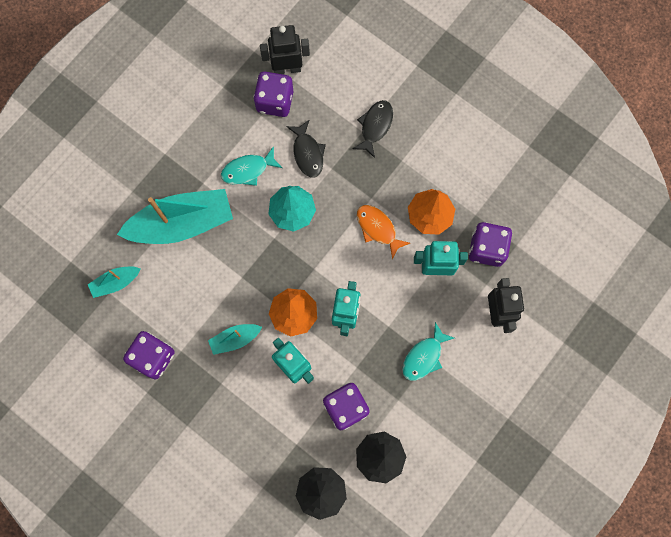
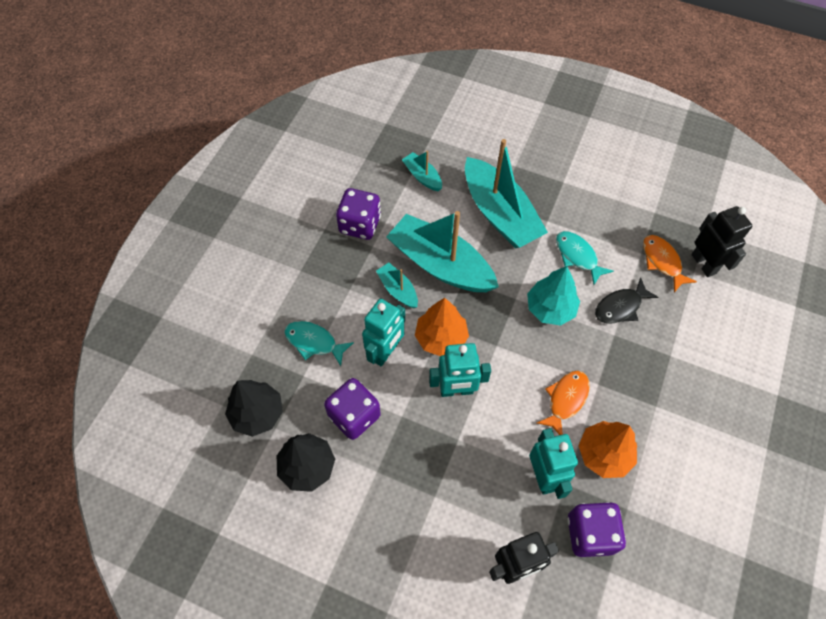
camera: 75 degrees right, 15 degrees down
(220, 293) = (441, 264): none -> turquoise boat
(275, 101) = (662, 262): purple dice -> orange fish
(375, 126) = (682, 367): black fish -> none
(424, 356) = (434, 489): turquoise fish -> turquoise fish (314, 342)

